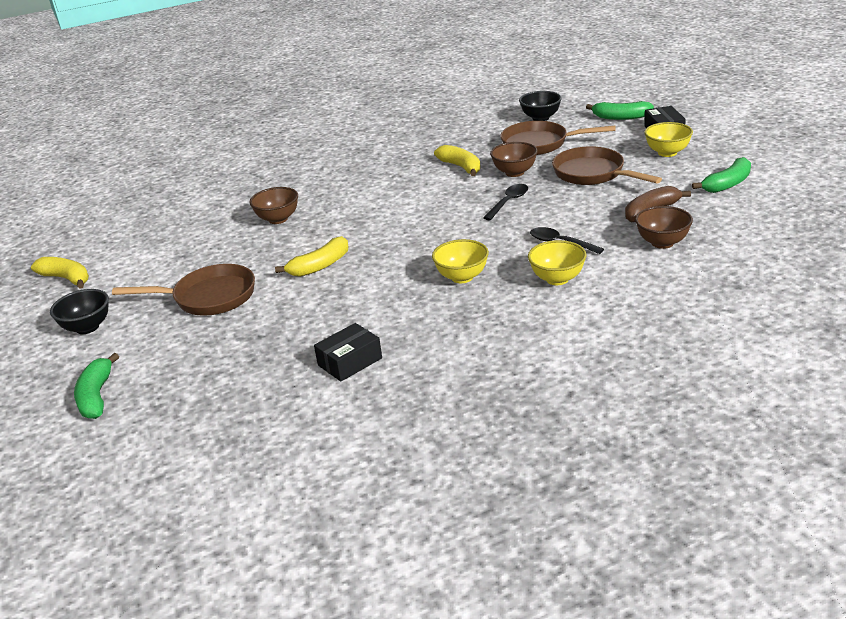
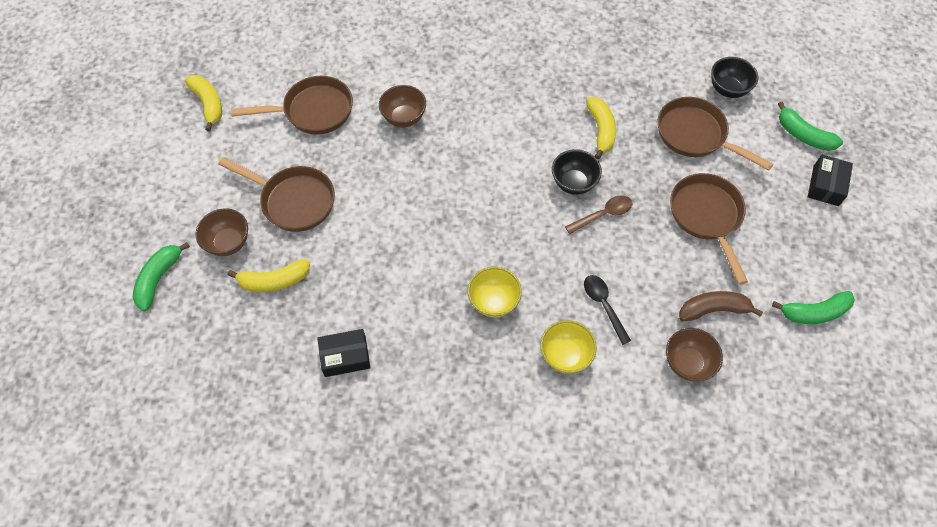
camera: 25 degrees right, 30 degrees up
(87, 327) = (192, 184): black bowl -> black bowl (573, 183)
(183, 245) = (313, 111): none -> brown pan
(320, 266) = (397, 211): yellow banana -> yellow banana (274, 281)
(508, 202) = (603, 214): black spoon -> brown spoon
(514, 172) = (640, 170): brown bowl -> brown bowl (228, 243)
(667, 153) = (800, 225): yellow bowl -> none

